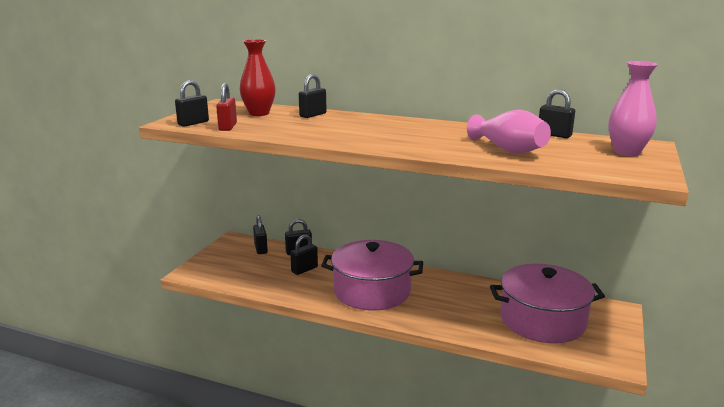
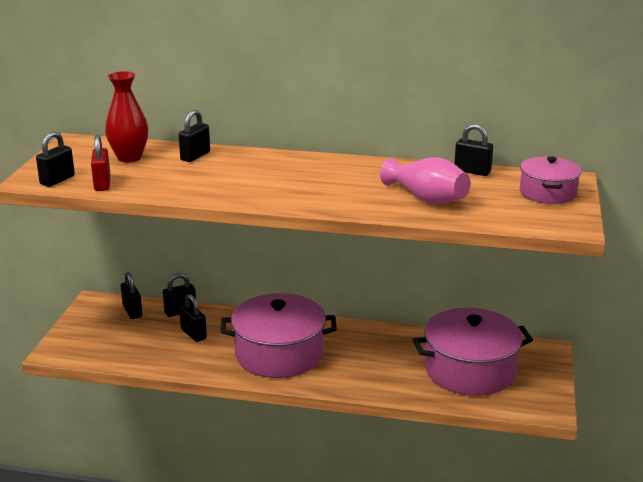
camera: 10 degrees left, 5 degrees up
(304, 269) = (193, 334): black padlock -> black padlock turned 75 degrees counterclockwise
(627, 152) = (547, 193): pink vase -> pink pot

